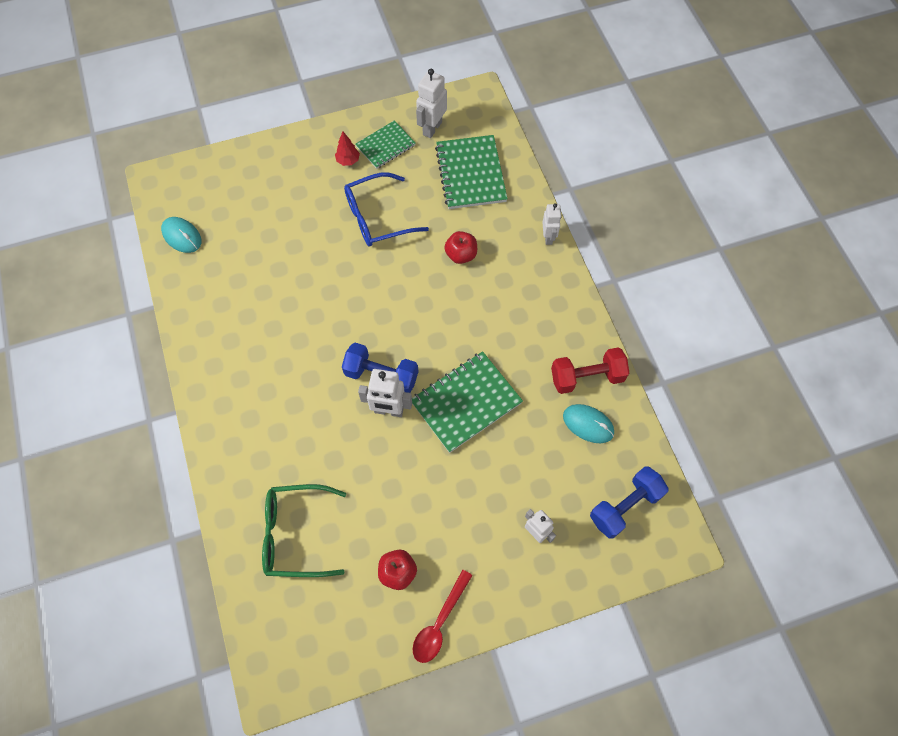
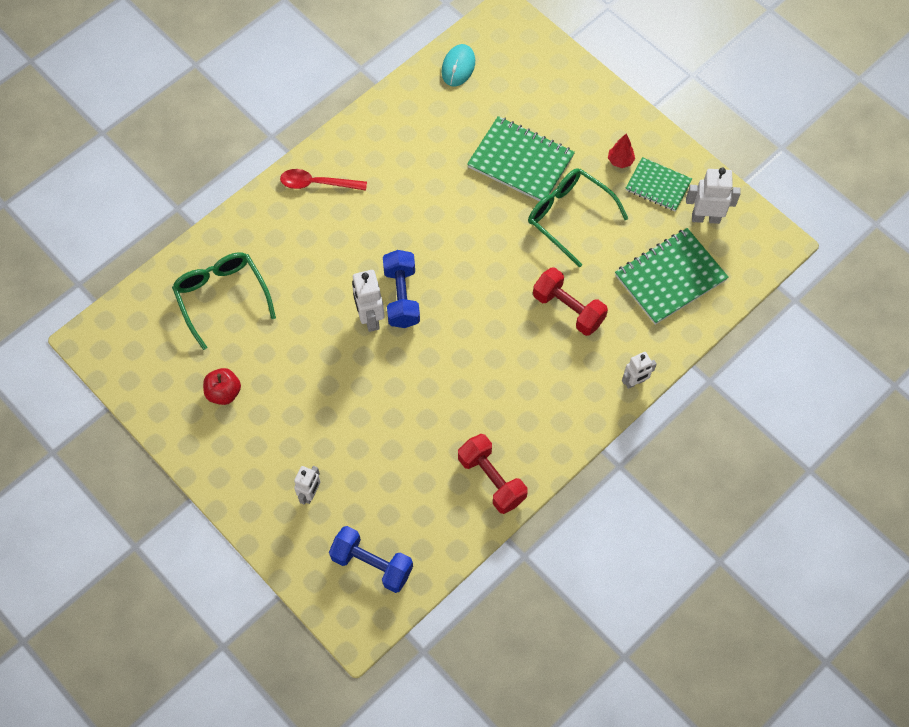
camera: 65 degrees right, 0 degrees up
(378, 217) = (570, 217): blue glasses -> green glasses
(439, 623) = (194, 445): red spoon -> red spoon (317, 183)
(461, 255) = (568, 309): red apple -> red dumbbell
(466, 402) = (410, 380): green notebook -> green notebook (520, 161)
(588, 424) = (441, 499): turquoise mouse -> none

